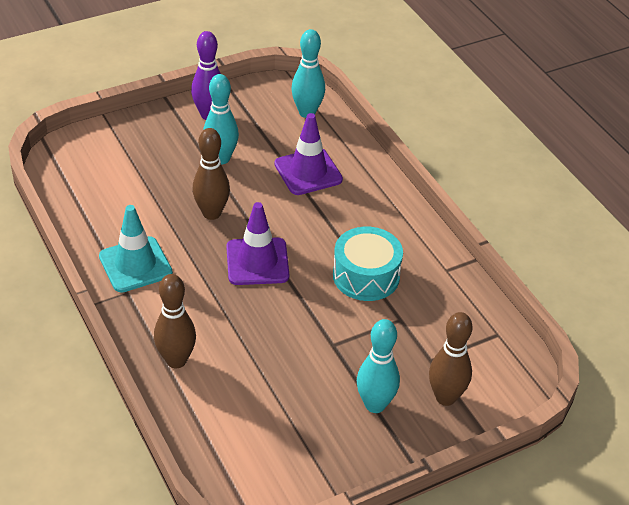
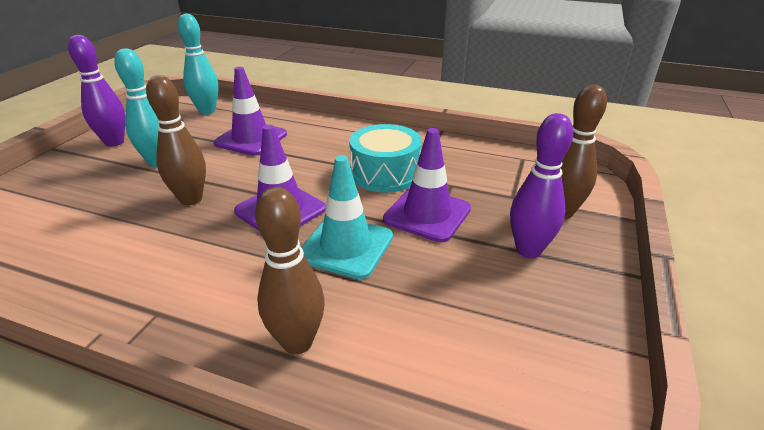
camera: 40 degrees left, 10 degrees down
(135, 265) = (143, 280): turquoise traffic cone -> turquoise traffic cone (346, 246)
(348, 332) = (427, 214): none -> purple traffic cone
(375, 405) = (528, 250): turquoise bowling pin -> purple bowling pin

